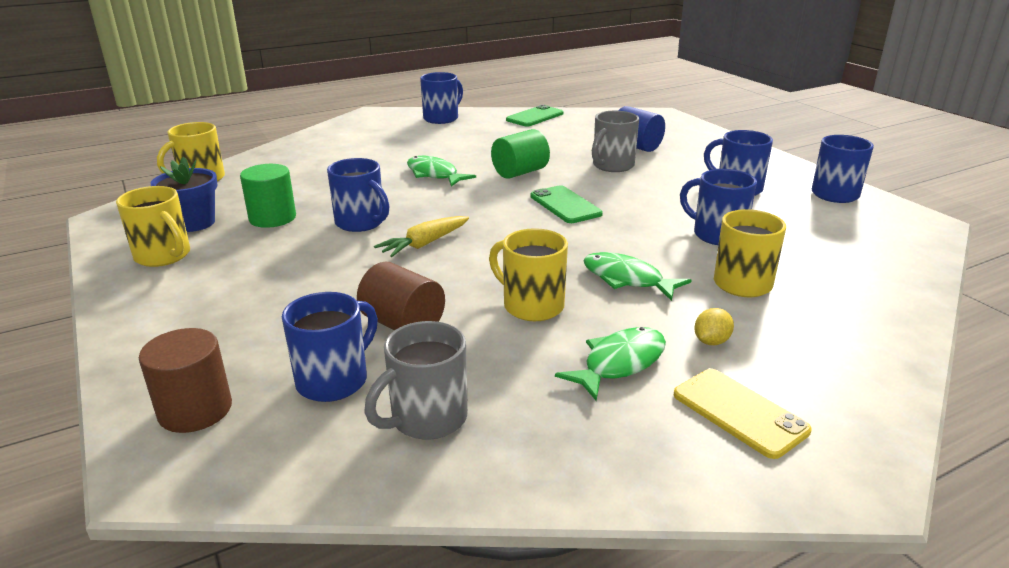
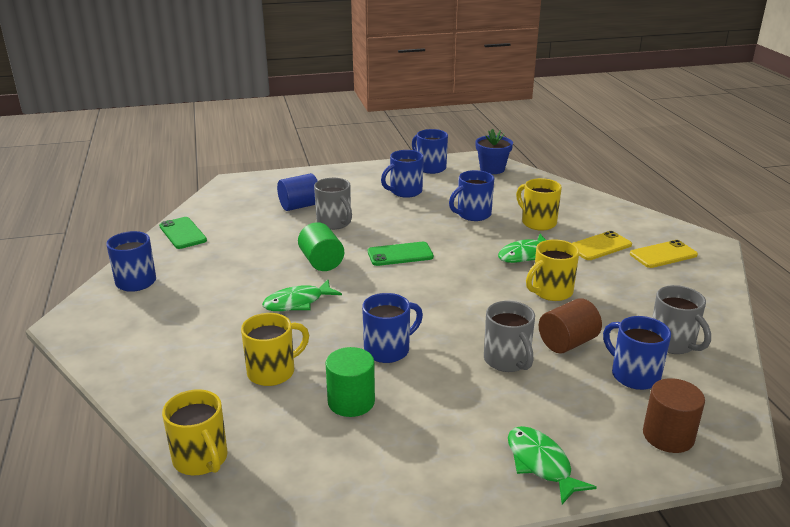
camera: 75 degrees left, 0 degrees up
(164, 256) = (413, 473): yellow mug -> yellow mug (273, 372)
(194, 223) = (337, 457): blue flower pot -> blue flower pot (492, 169)
(353, 287) = (507, 361): none -> grey mug
(424, 244) = (444, 322): yellow carrot -> none
(619, 363) = (619, 276): green fish -> green fish (541, 464)
(711, 341) = (599, 246): yellow lemon -> yellow phone

